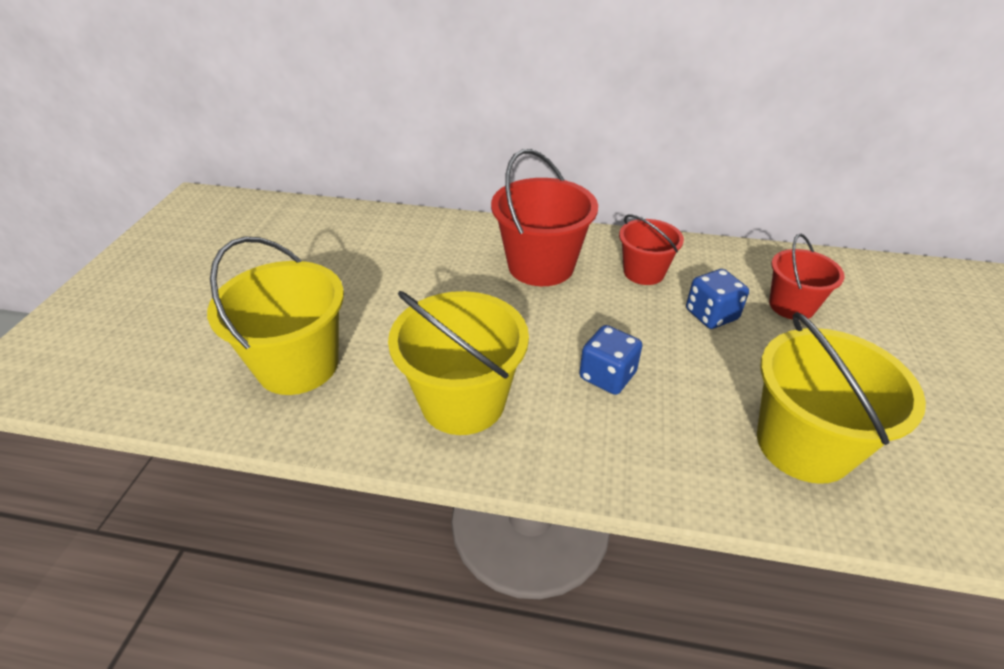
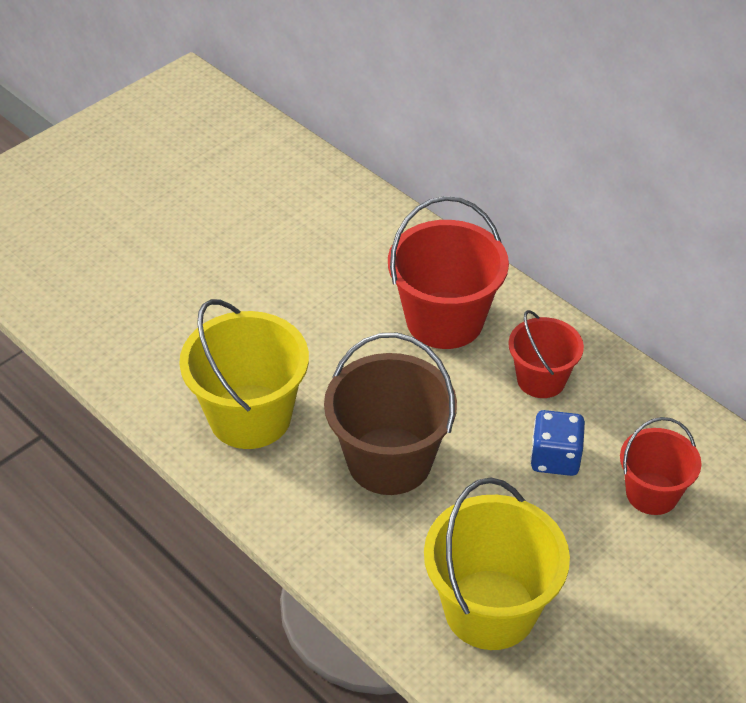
camera: 35 degrees right, 5 degrees up
(298, 365) = (151, 315): yellow bucket -> none
(607, 376) = (389, 461): blue dice -> brown bucket

